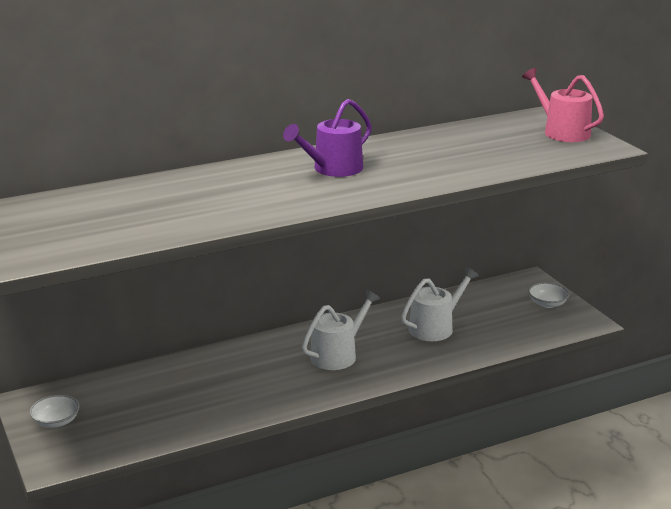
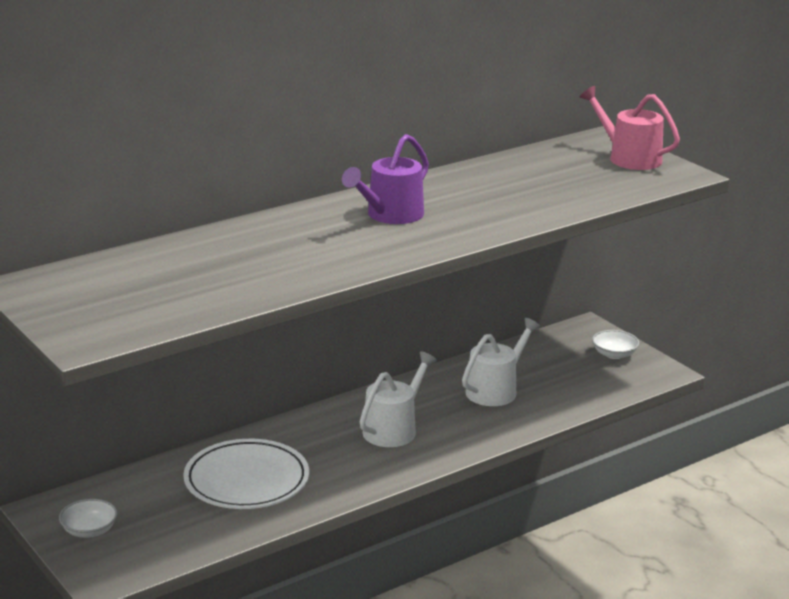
camera: 10 degrees left, 0 degrees up
(200, 389) = (246, 480): none -> white plate

